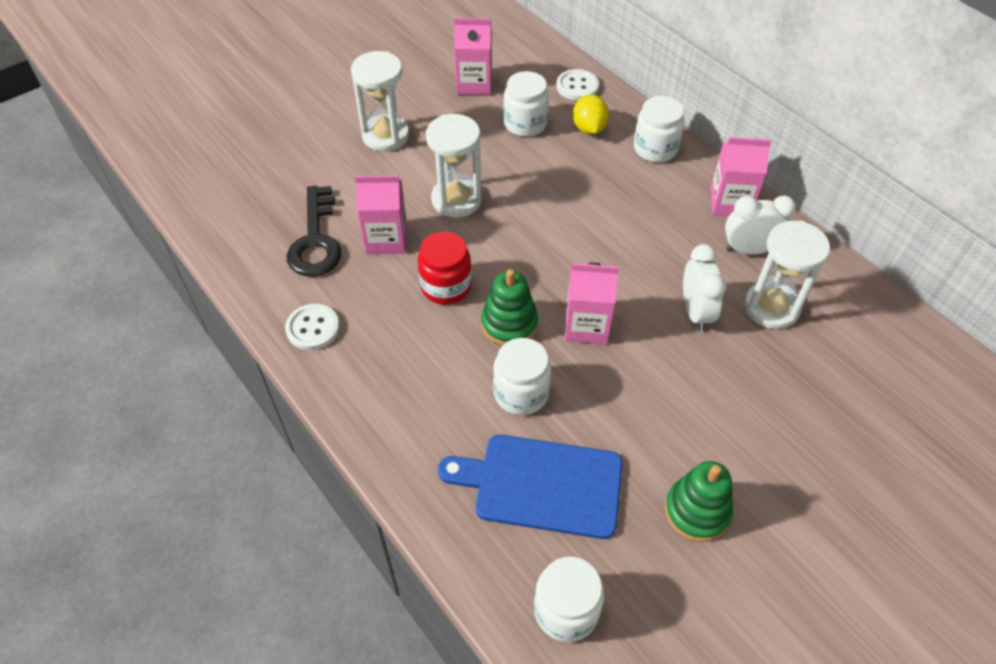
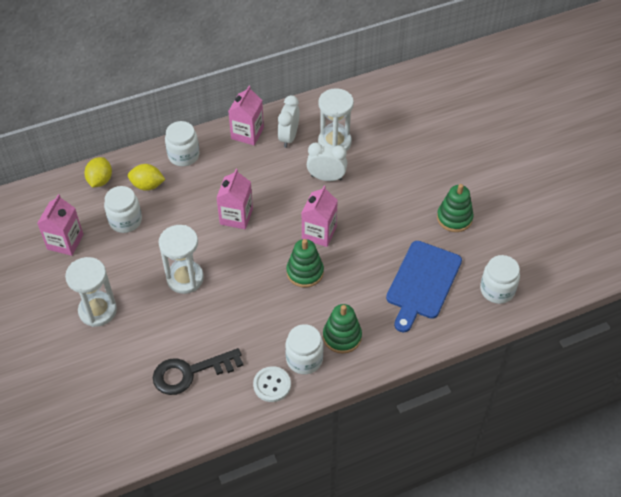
camera: 75 degrees left, 0 degrees up
(316, 240) = (190, 373): black key -> black key turned 150 degrees clockwise
(386, 239) = (206, 328): pink carton -> pink carton (236, 216)
(409, 393) = (342, 336): none -> green stacking toy
(446, 286) = (262, 300): red jar -> none
(521, 393) = (358, 278): white jar -> white jar (304, 359)
(577, 86) = (100, 180): white button -> yellow lemon

